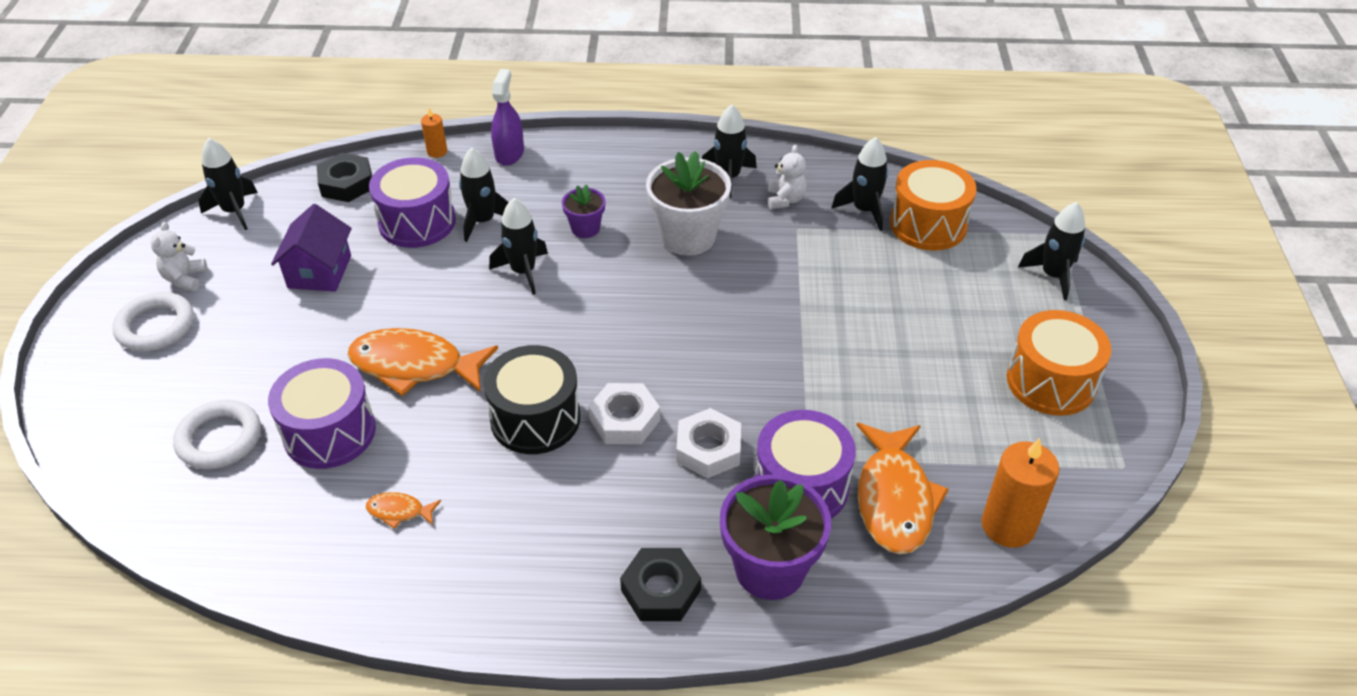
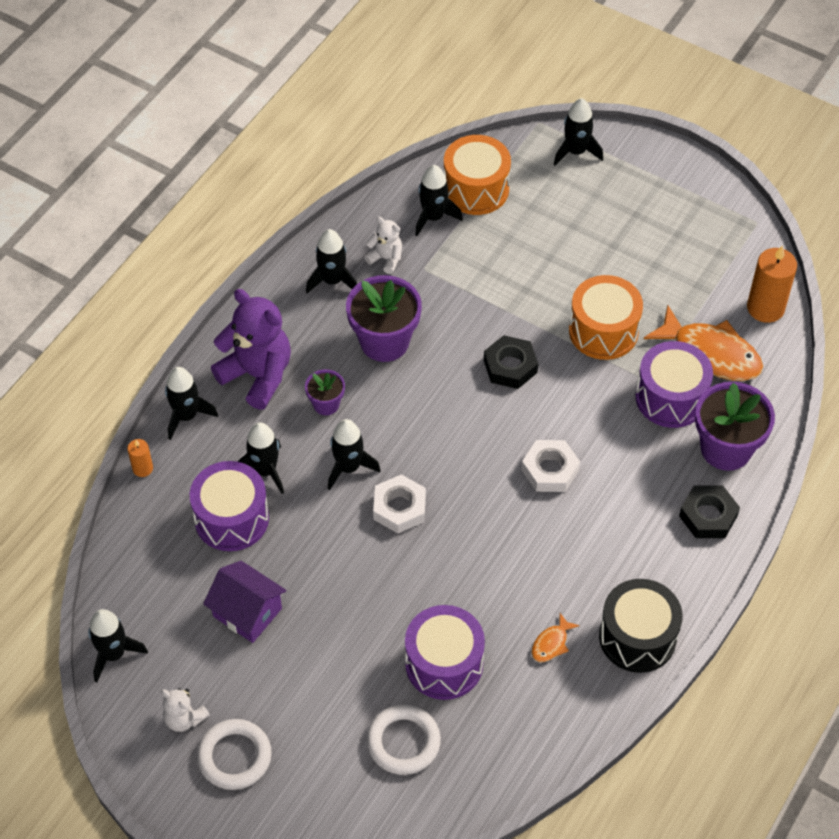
camera: 60 degrees left, 10 degrees up
(346, 184) = (138, 554): black nut -> black nut (510, 366)
(414, 366) = (408, 582): orange fish -> none
(509, 153) = (186, 416): purple spray bottle -> black rocket
(535, 418) = (514, 524): black drum -> black drum (637, 637)
(584, 175) = (257, 375): none -> purple teddy bear
(688, 237) = (384, 341): white flower pot -> purple flower pot
(708, 449) = (608, 433): white nut -> white nut (399, 508)
(1050, 382) = (668, 214): orange drum -> orange drum (603, 331)

